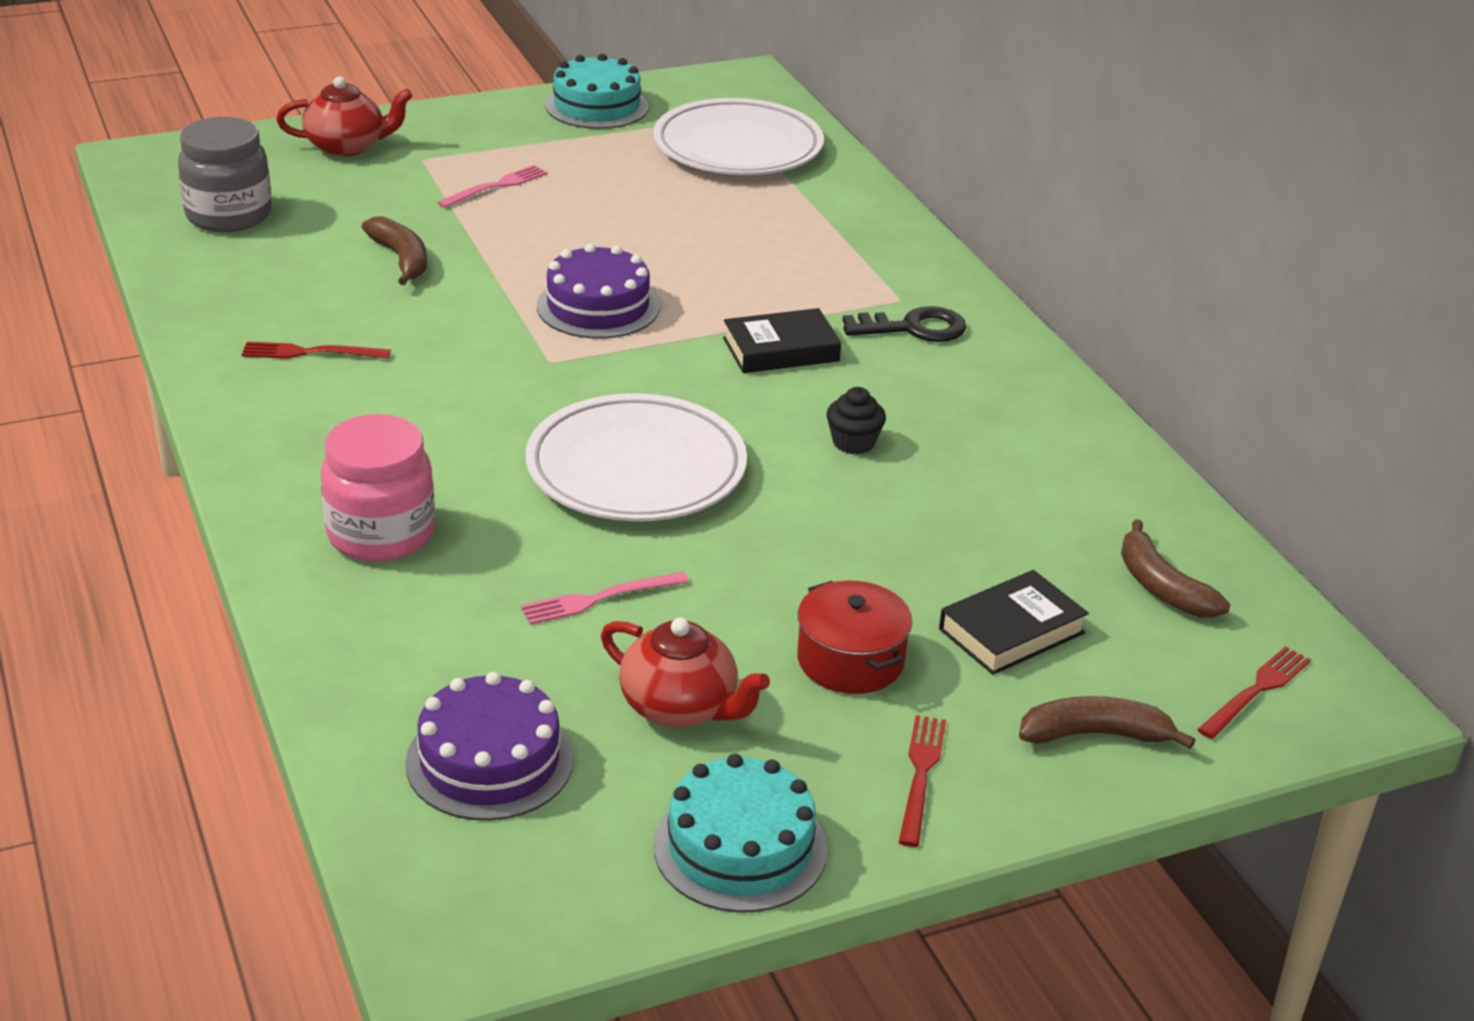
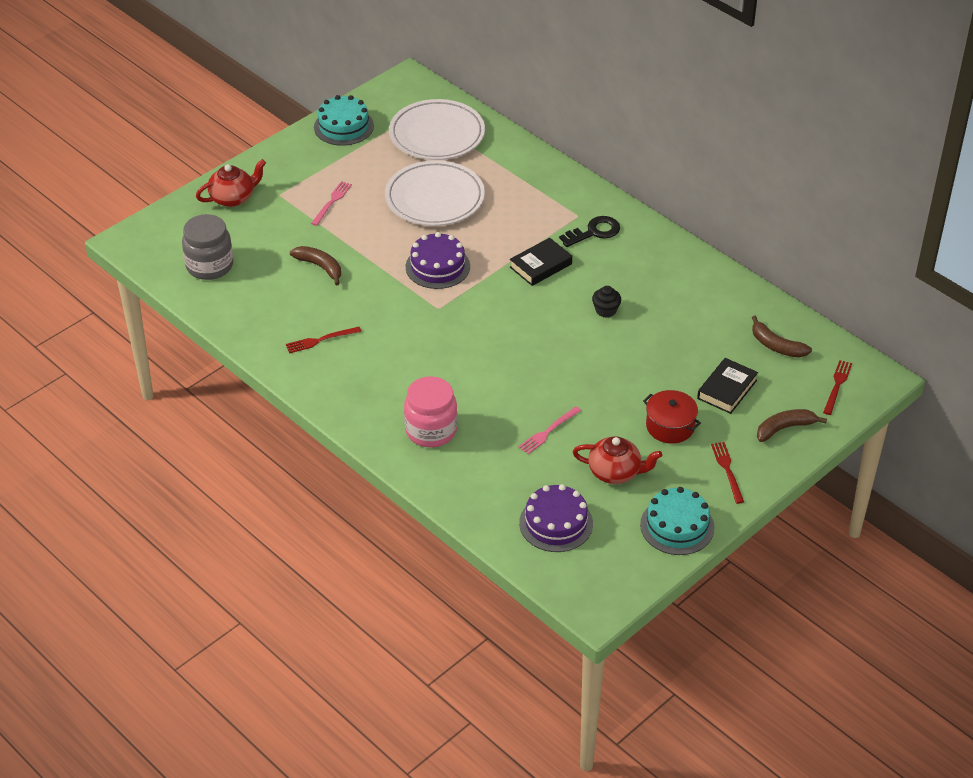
camera: 20 degrees left, 10 degrees up
(636, 469) = (519, 357): white plate -> white plate (435, 198)

